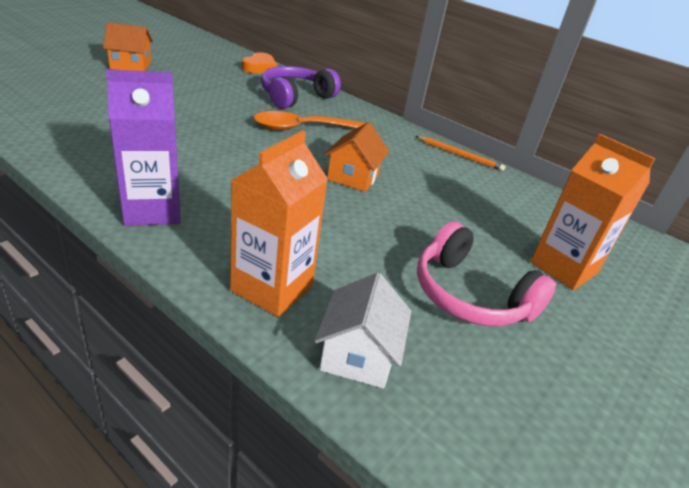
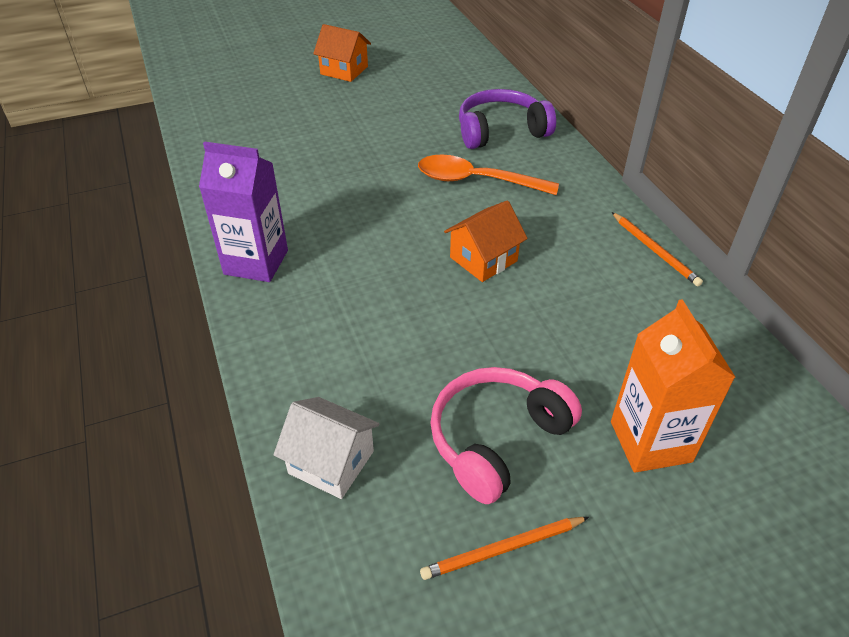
camera: 35 degrees right, 10 degrees up
(259, 67) = (488, 80): orange heart -> none
(272, 288) = (304, 372): orange carton -> none
(358, 355) = (331, 462): white house -> white house turned 75 degrees clockwise
(470, 295) = (496, 439): pink headphones -> pink headphones turned 60 degrees clockwise
(546, 373) = (503, 549): none -> orange pencil

